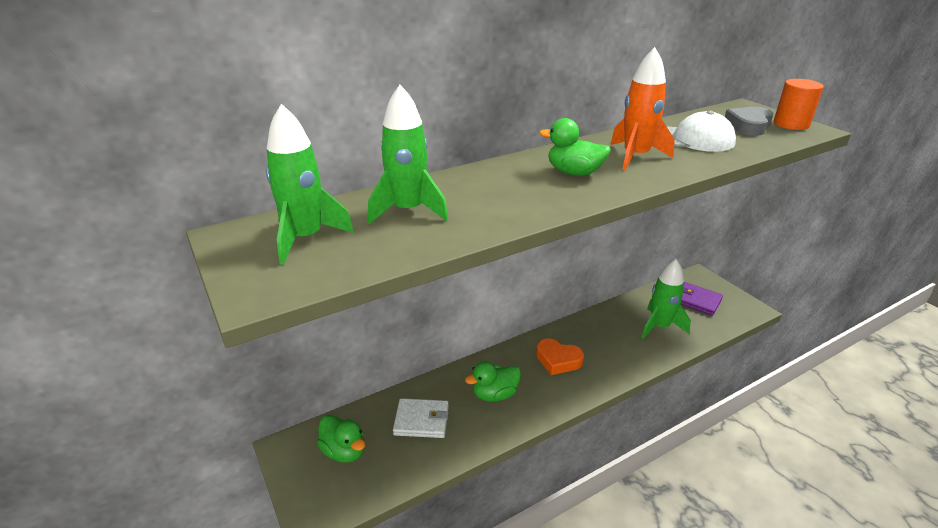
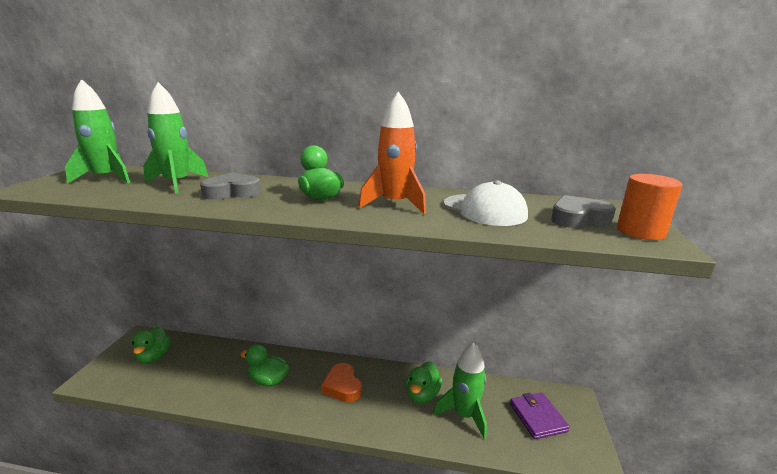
camera: 40 degrees right, 10 degrees down
(421, 420) = (209, 367): white wallet -> none
(491, 197) = (232, 192): none -> grey heart
(618, 330) = (422, 395): none -> green duck

